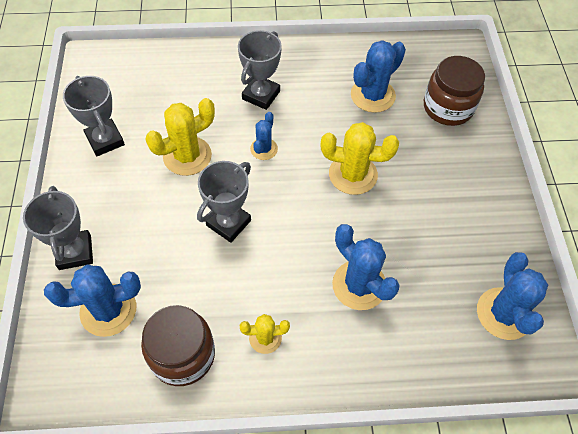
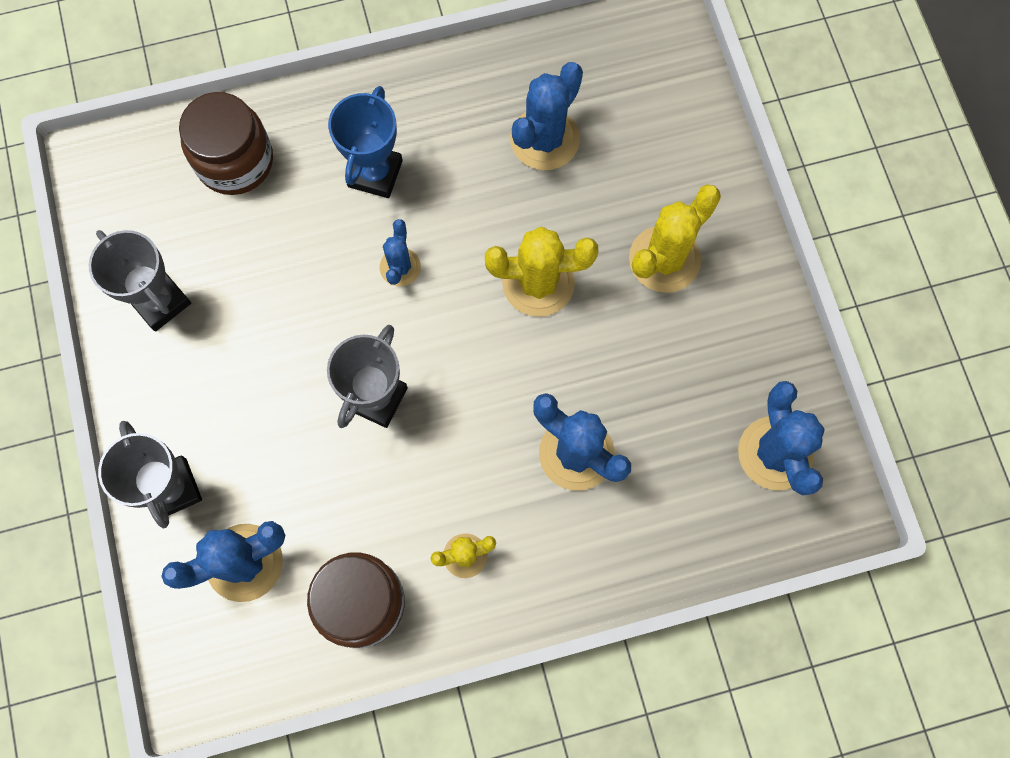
camera: 10 degrees left, 15 degrees up
(187, 156) = (290, 302): yellow cactus -> yellow cactus (664, 259)
(261, 95) = (375, 173): grey trophy -> blue trophy
(448, 107) = (660, 138): brown jar -> brown jar (235, 161)

